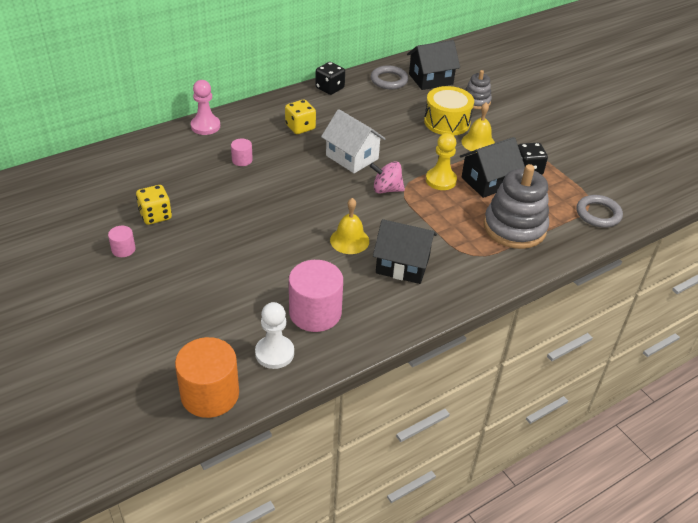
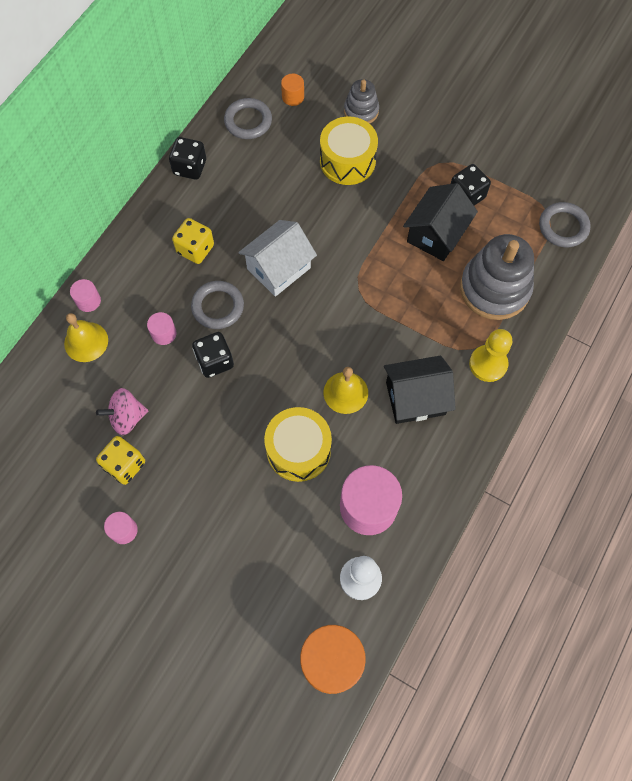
camera: 25 degrees left, 25 degrees up
(205, 126) = (88, 301): pink pawn -> pink cylinder
(266, 187) = (215, 361): none -> black dice
(287, 258) = (298, 450): none -> yellow drum
(291, 160) = (218, 307): none -> grey ring
(352, 157) = (278, 268): white house -> white house turned 60 degrees counterclockwise
(386, 189) = (341, 299): pink spinning top -> pink spinning top (127, 417)
(430, 79) = (293, 97): black house -> orange cylinder
(441, 180) = (388, 256): yellow pawn -> yellow pawn (488, 364)
(478, 142) = (396, 178): yellow bell -> yellow bell (86, 342)

